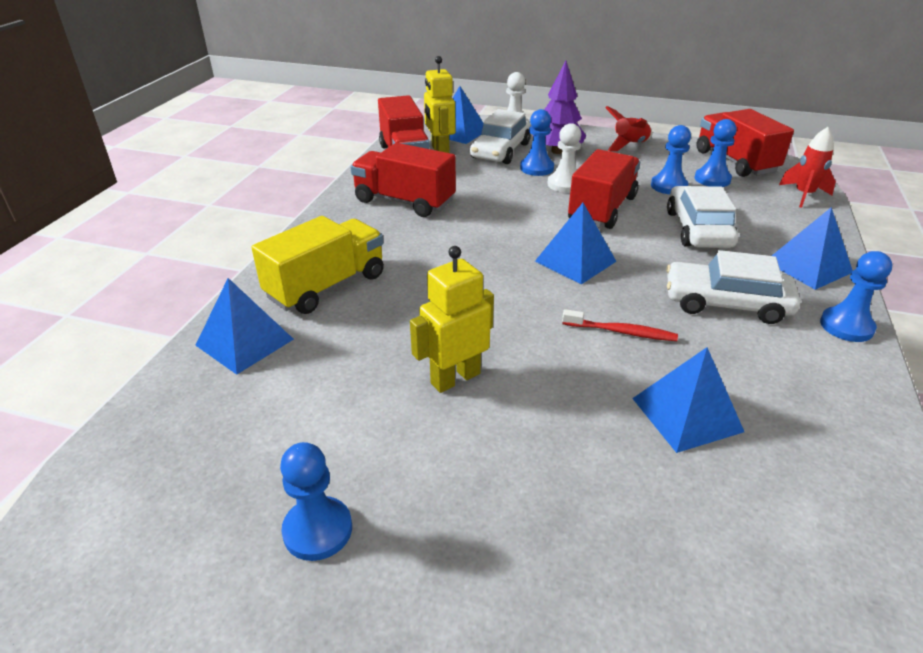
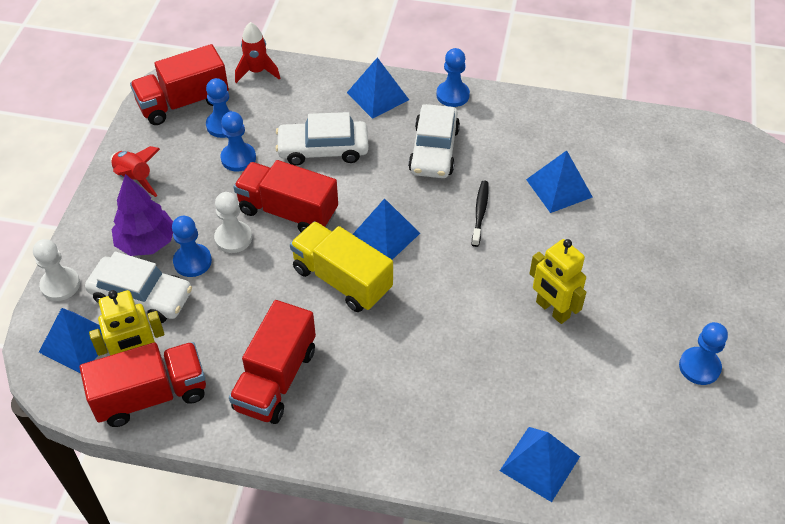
camera: 95 degrees left, 15 degrees up
(326, 286) = (448, 419): yellow truck -> yellow truck (342, 280)
(621, 332) = (480, 212): red toothbrush -> black toothbrush

